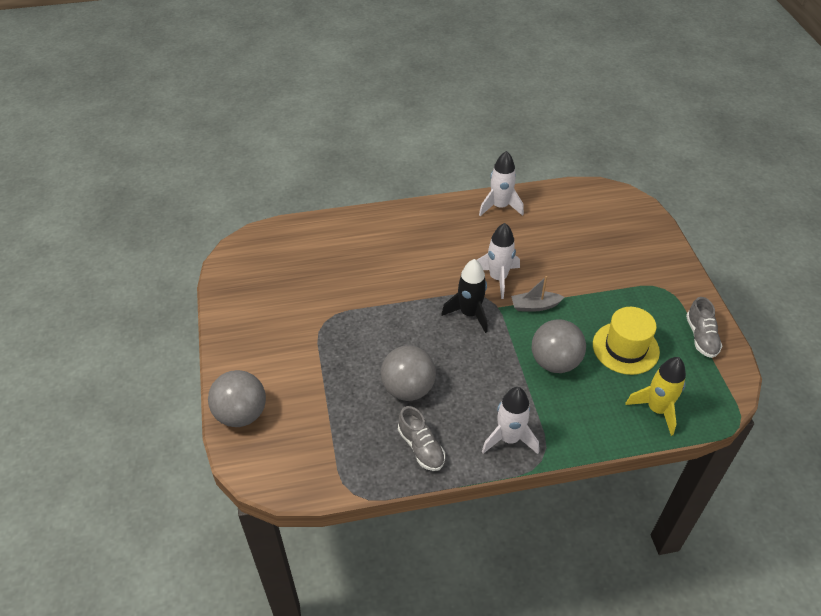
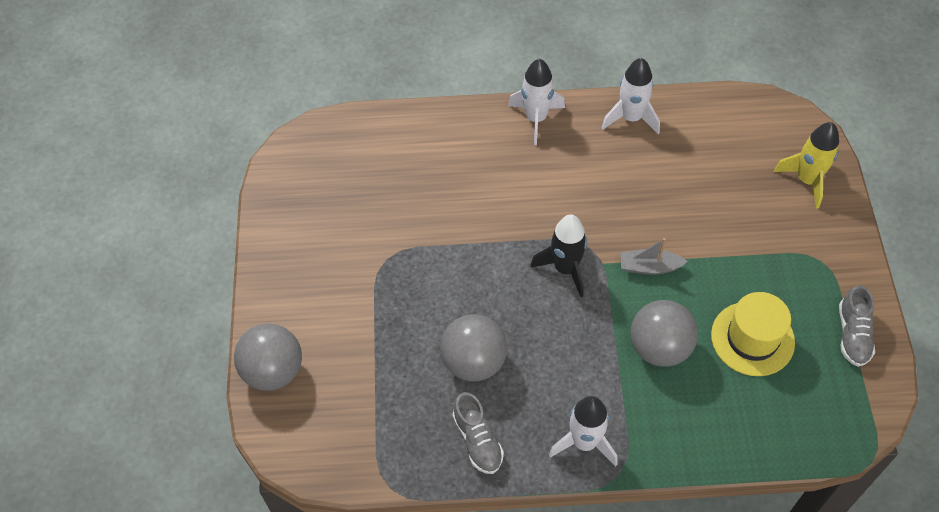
camera: 10 degrees right, 10 degrees up
(498, 278) = (610, 222): white rocket -> white rocket (536, 118)
(656, 409) = (773, 427): yellow rocket -> yellow rocket (807, 180)

